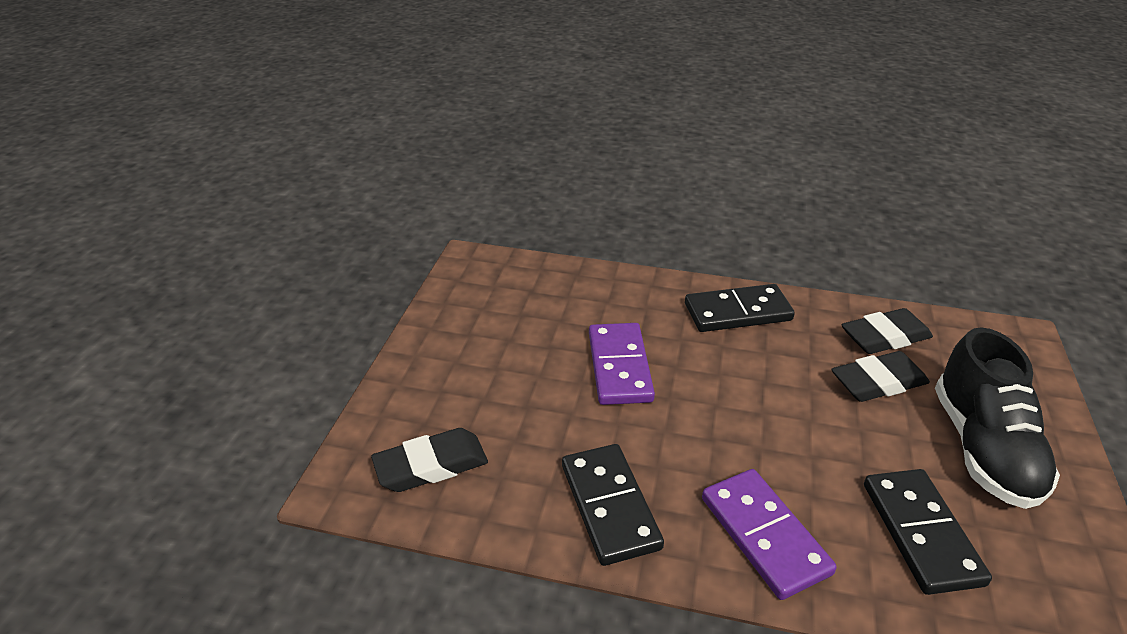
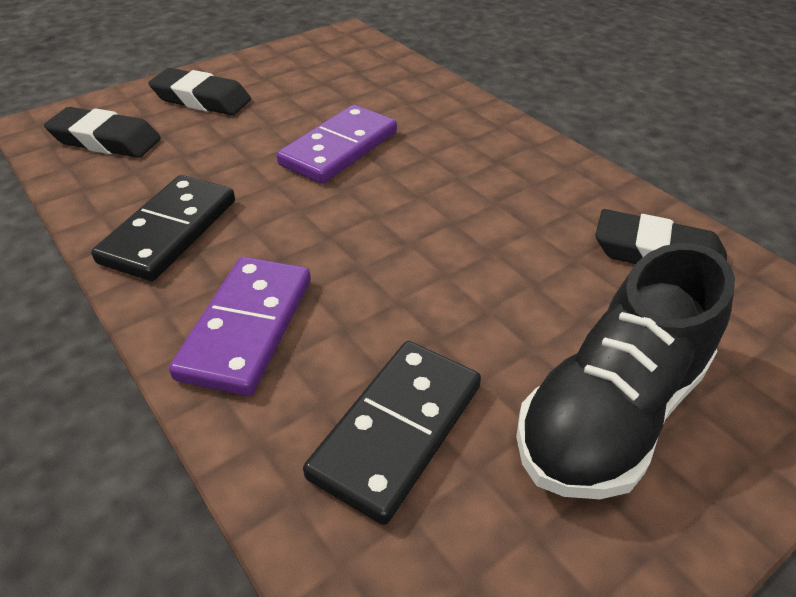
camera: 40 degrees right, 5 degrees up
(737, 312) = (518, 160): black domino -> none
(878, 382) = (578, 286): black eraser -> black eraser (202, 99)

